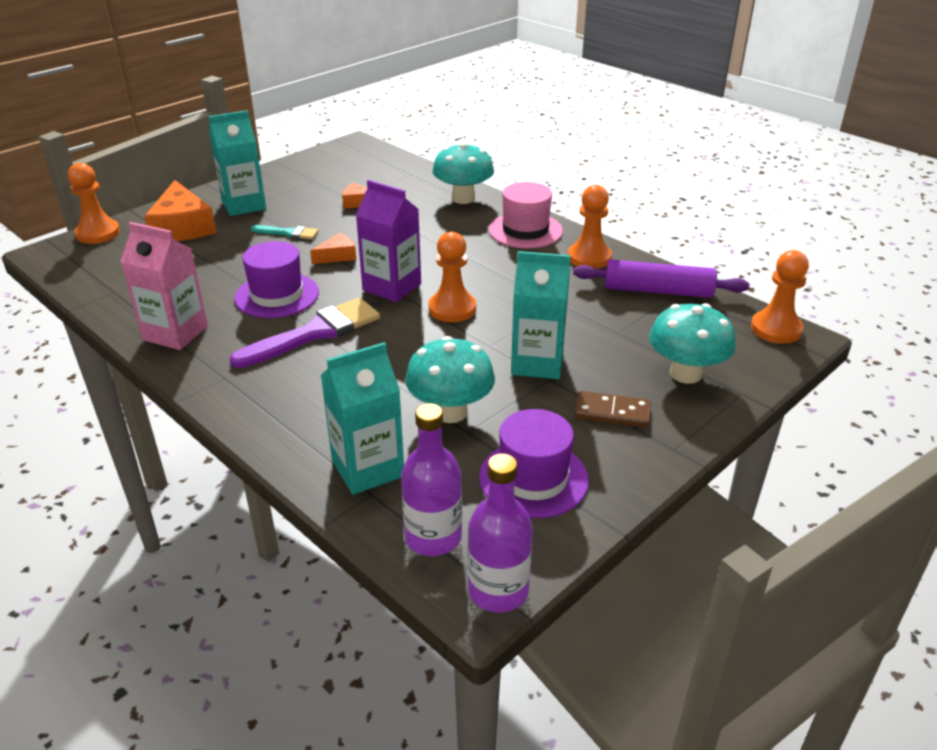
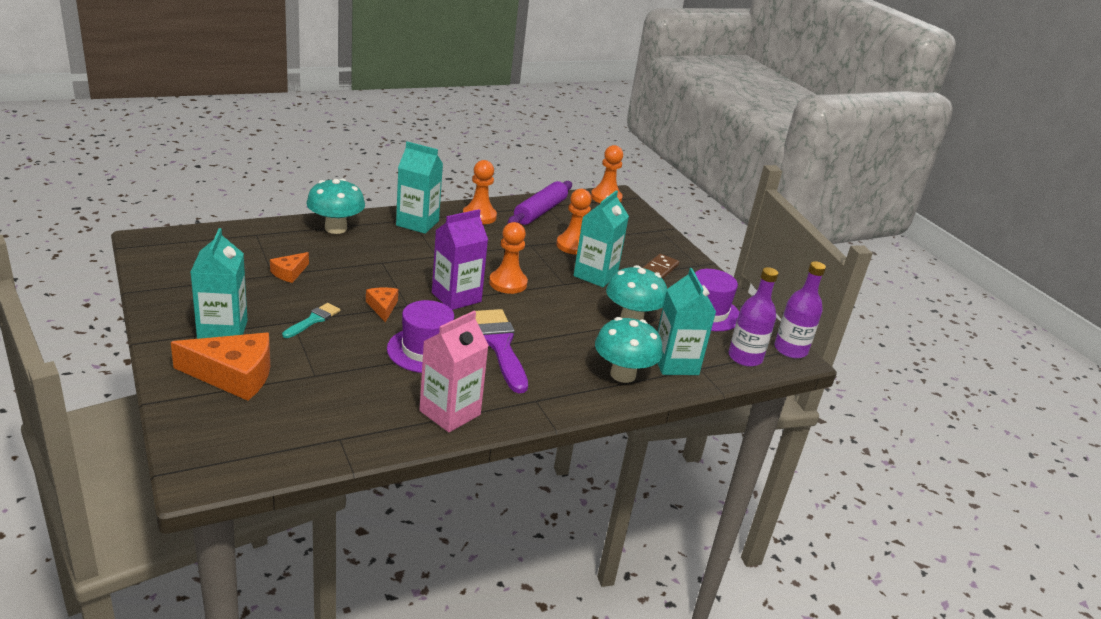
camera: 75 degrees left, 5 degrees down
(98, 233) = (186, 433): orange pawn -> orange pawn (573, 245)
(525, 230) = (417, 223): pink hat -> turquoise carton
(685, 373) = (633, 237): turquoise mushroom -> turquoise mushroom (623, 374)

